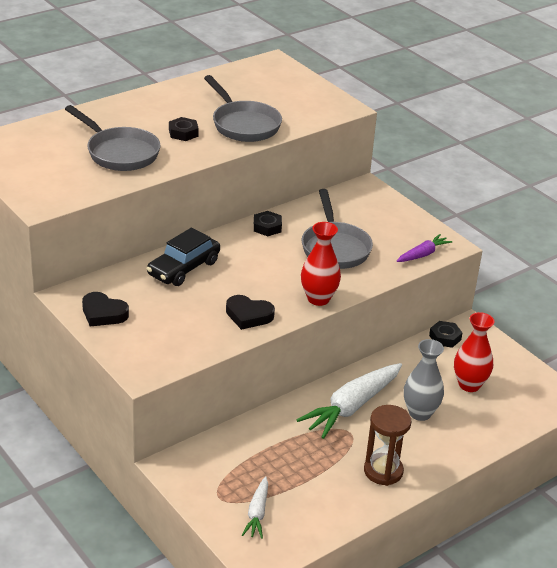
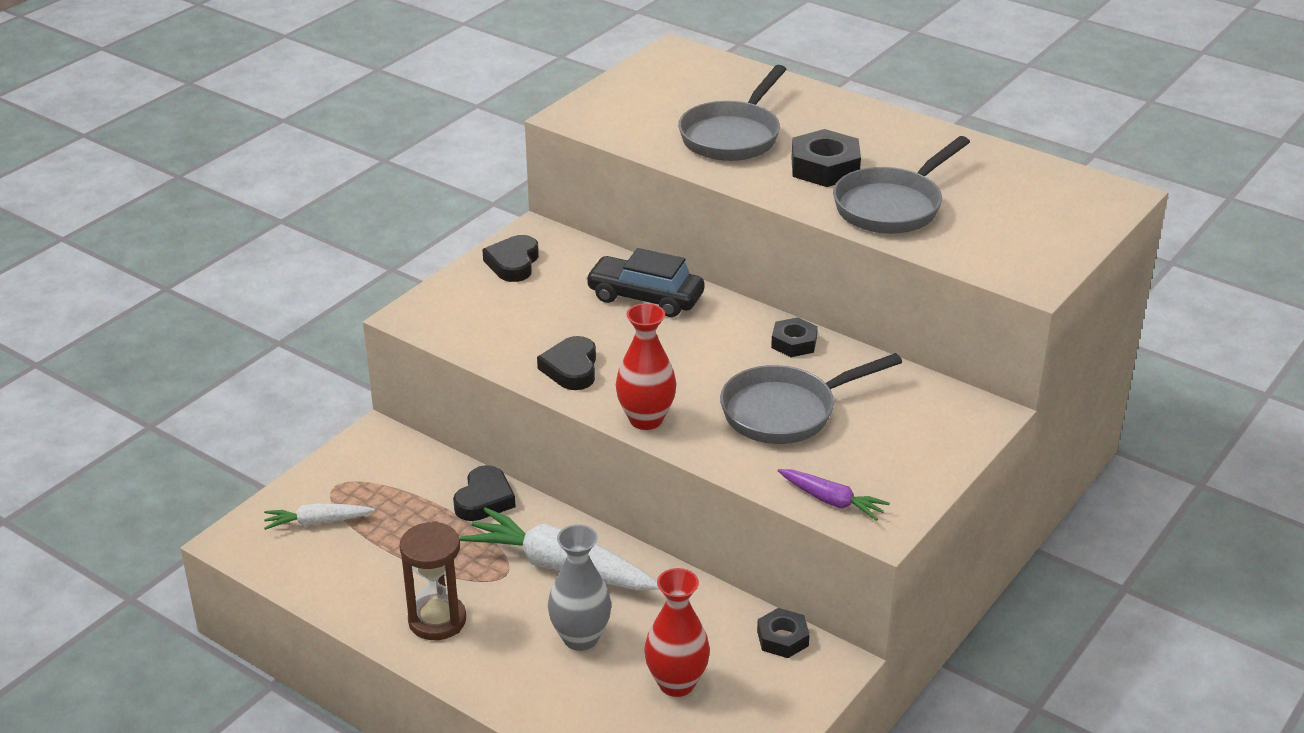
camera: 75 degrees right, 0 degrees up
(183, 133) = (825, 167): black nut -> black nut, size x1.60
(270, 426) = (484, 499): none -> black heart

